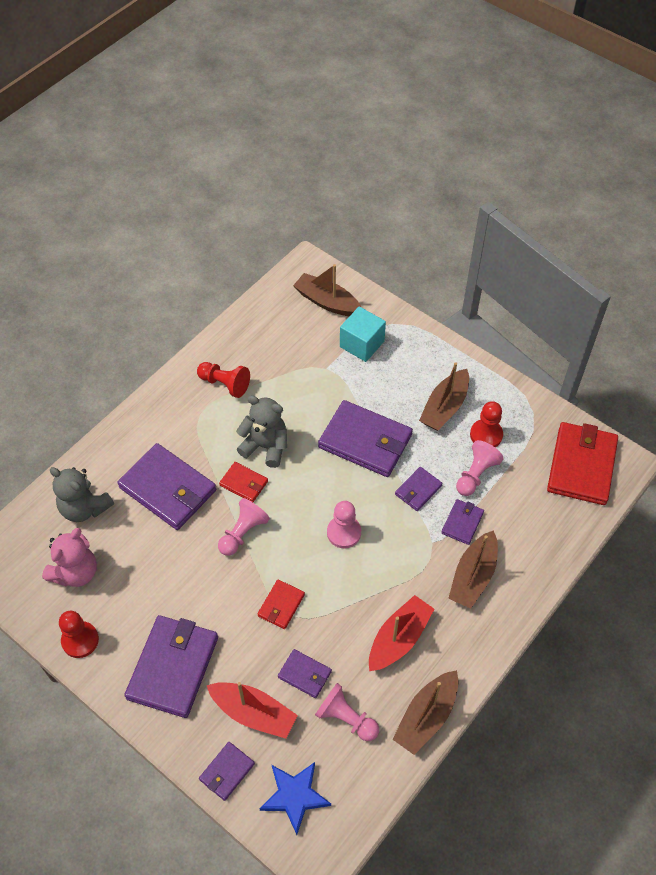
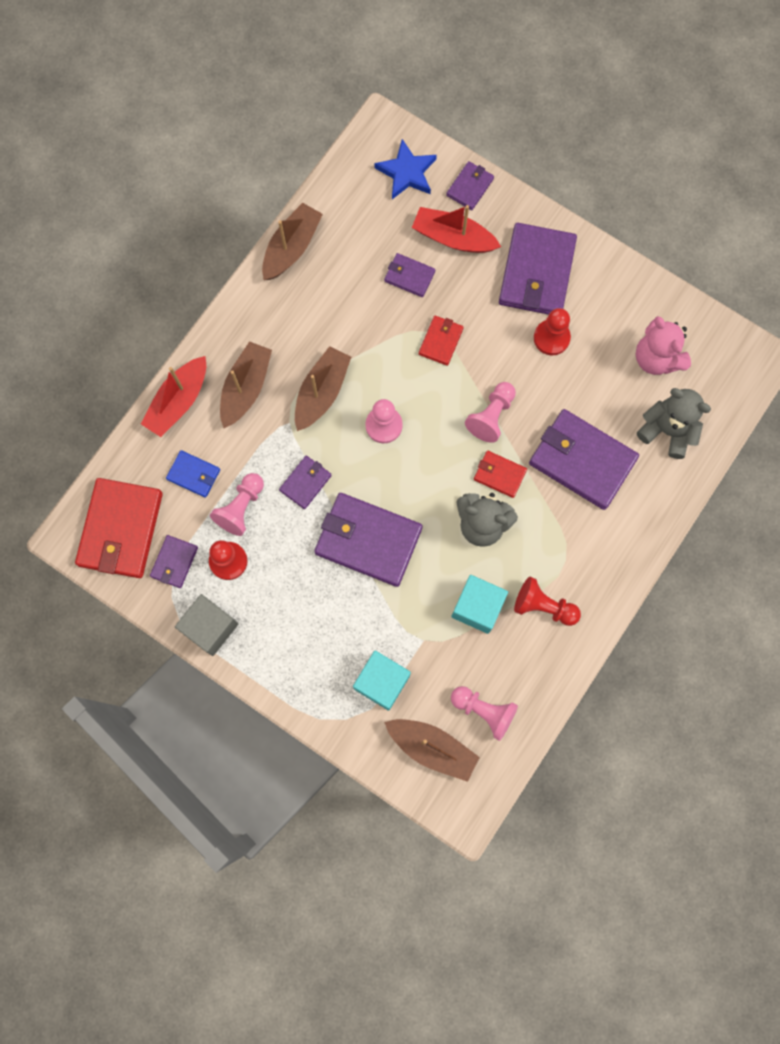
camera: 175 degrees right, 20 degrees up
(76, 572) = (656, 358): pink teddy bear -> pink teddy bear turned 60 degrees counterclockwise
(80, 640) = (633, 290): red pawn -> red pawn (551, 338)
(279, 387) = (477, 607): none -> turquoise cube
(346, 718) = (366, 240): pink pawn -> pink pawn (484, 711)
(399, 638) = (320, 318): red boat -> red boat (178, 402)
(444, 407) = (277, 595): brown boat -> brown boat (322, 392)
(462, 523) = (257, 447): purple wallet -> purple wallet (174, 562)
(499, 389) = (210, 627): none -> grey cube
(519, 504) = (194, 474): none -> blue wallet

